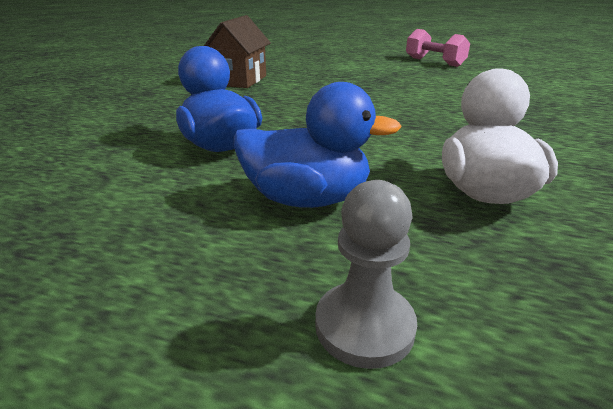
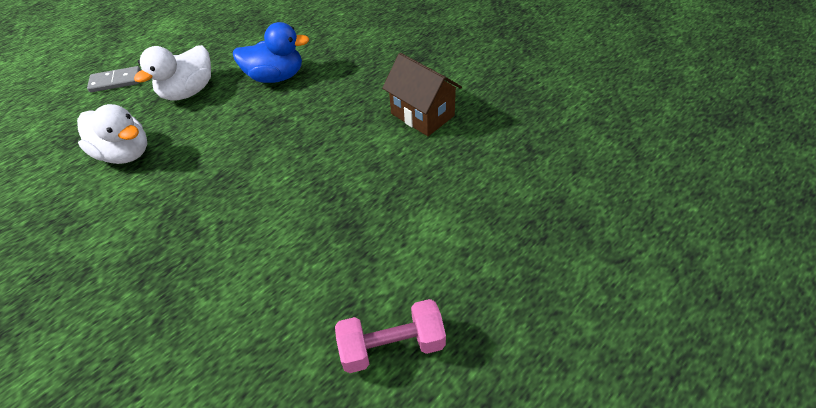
camera: 120 degrees right, 20 degrees up
(307, 199) = (188, 91): blue duck -> white duck
(364, 326) = (116, 81): grey pawn -> grey domino

